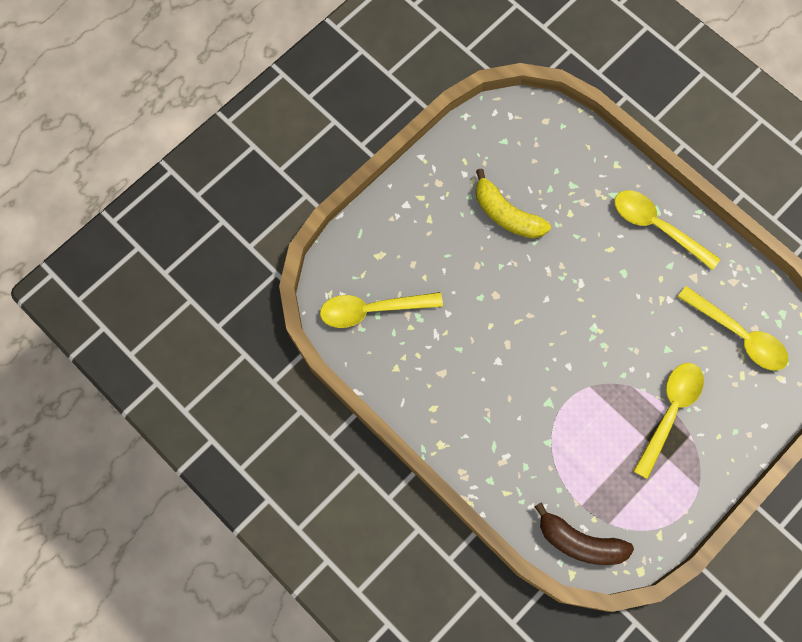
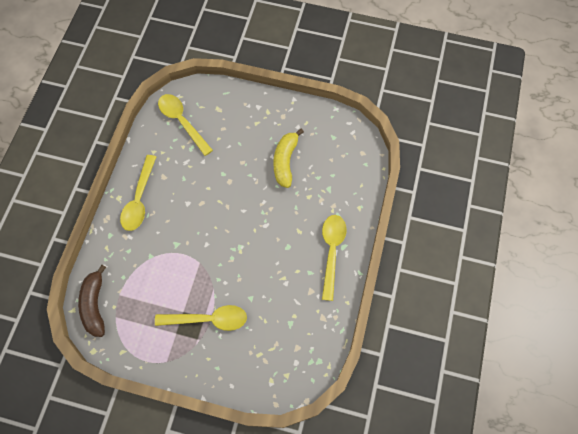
camera: 60 degrees right, 5 degrees down
(738, 335) = (286, 338): yellow spoon -> yellow spoon (139, 199)

